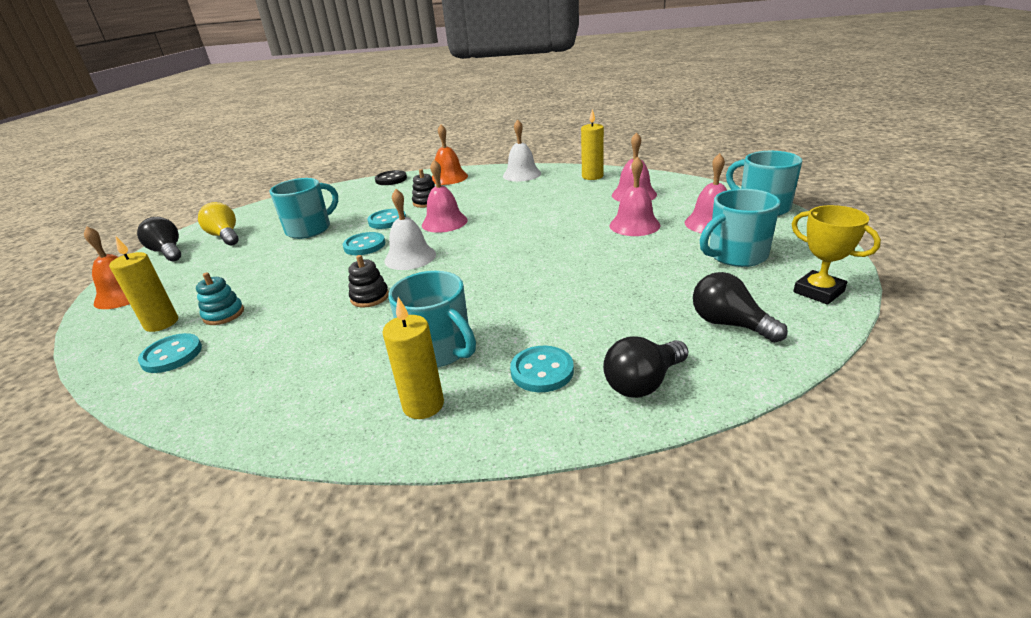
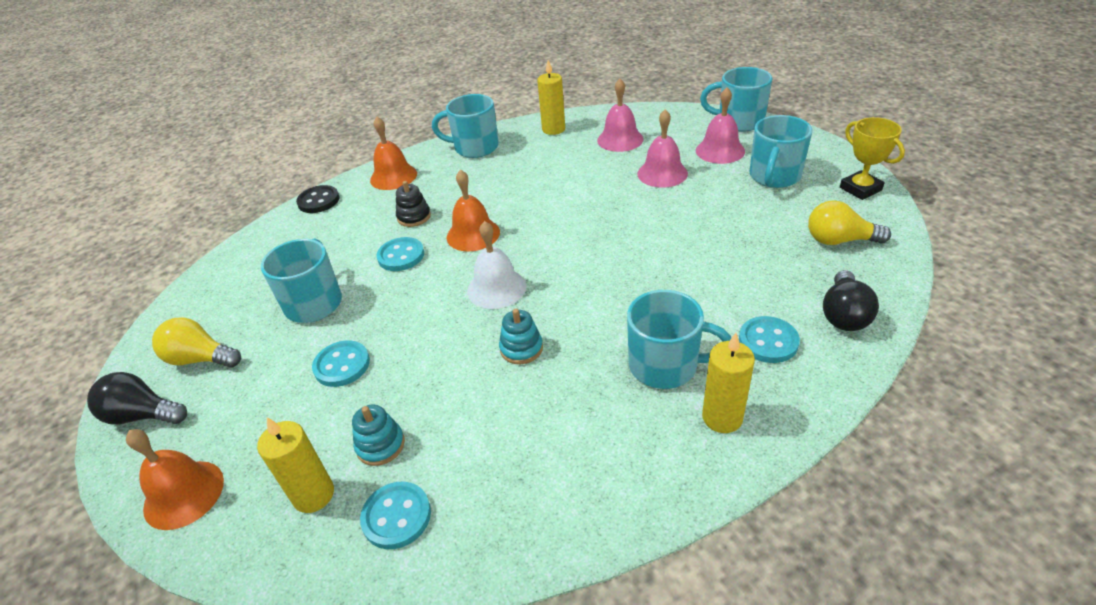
camera: 35 degrees left, 10 degrees up
(364, 245) = (422, 295): turquoise button -> turquoise button (342, 365)
(370, 297) = (521, 348): black stacking toy -> turquoise stacking toy
(444, 222) = (473, 234): pink bell -> orange bell
(522, 174) = (475, 147): white bell -> turquoise mug
(729, 324) = (839, 240): black light bulb -> yellow light bulb
(818, 292) = (860, 189): yellow trophy -> yellow trophy turned 45 degrees clockwise

